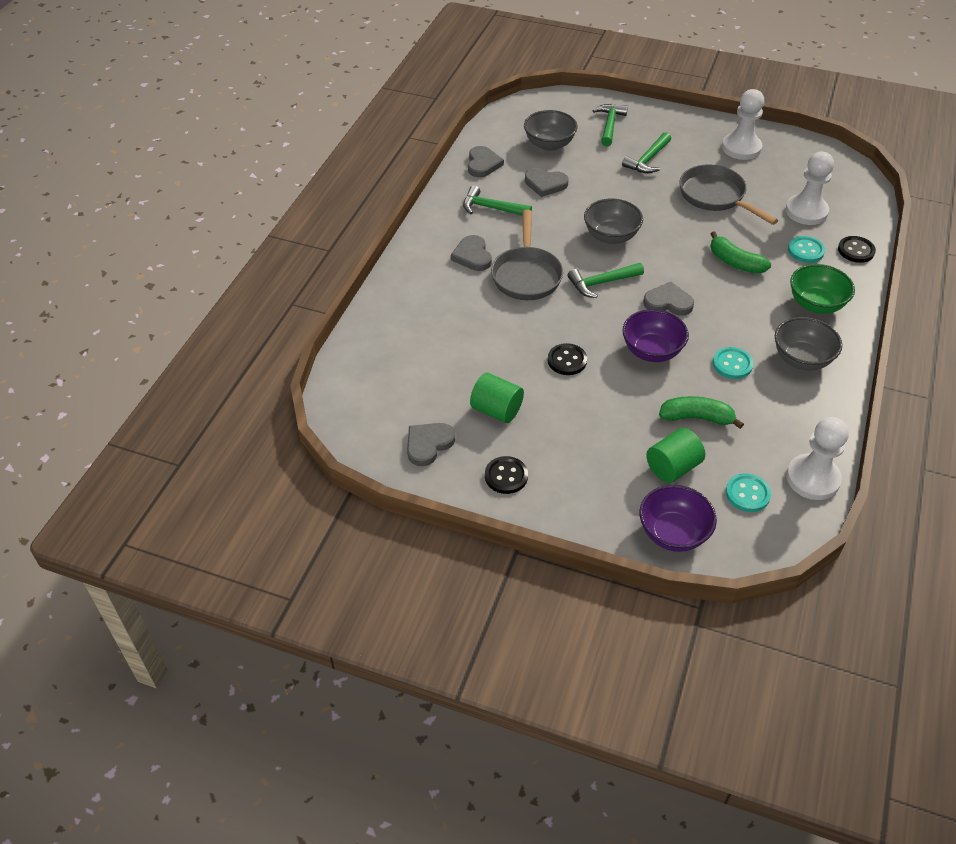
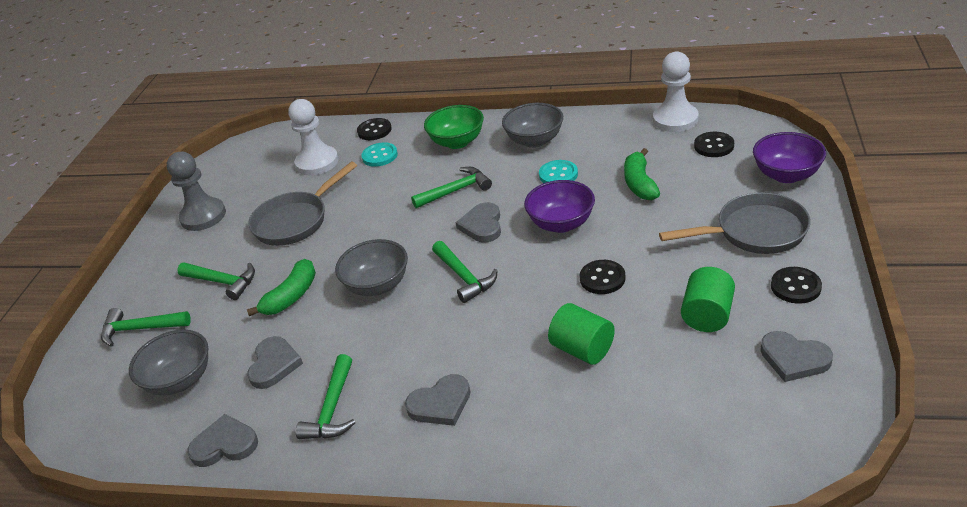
camera: 95 degrees left, 10 degrees down
(526, 275) = (466, 342): grey pan -> grey pan (754, 232)
(672, 467) = (710, 187): green cylinder -> green cylinder (582, 349)
(728, 293) = (456, 191): none -> green hammer
(735, 262) = (406, 193): green banana -> green banana (291, 296)
(741, 148) = (203, 216): white pawn -> grey pawn
(747, 494) = (714, 146): turquoise button -> black button

